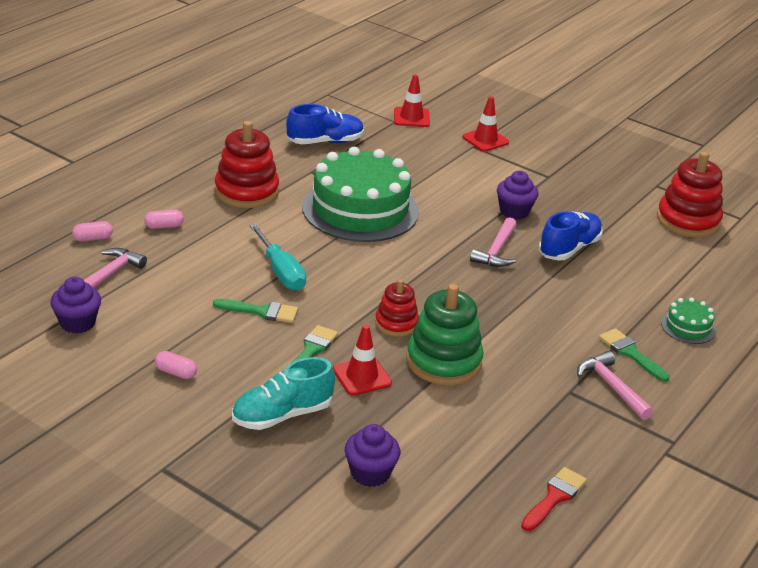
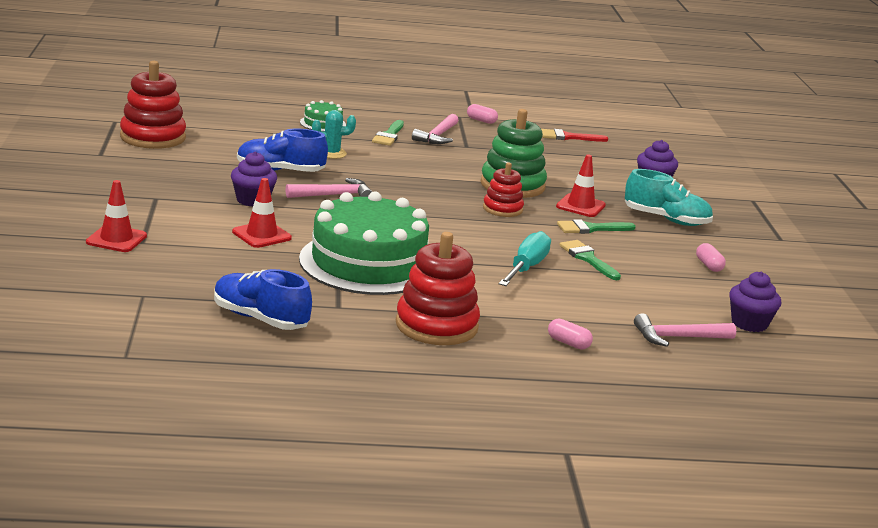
camera: 130 degrees left, 10 degrees down
(93, 238) = (653, 369): pink capsule -> pink capsule (481, 120)
(411, 117) = (118, 288): red traffic cone -> red traffic cone (261, 235)
(597, 294) = (331, 153): none -> turquoise cactus

